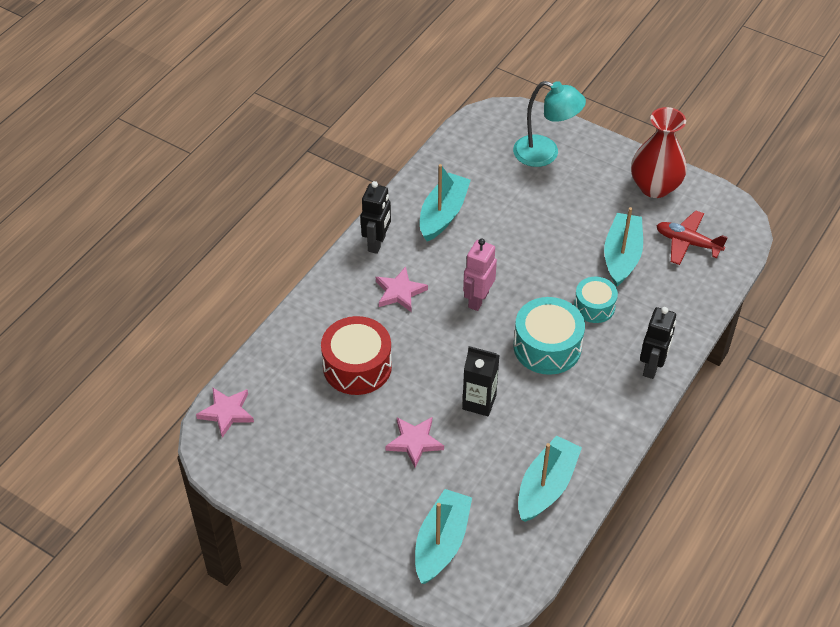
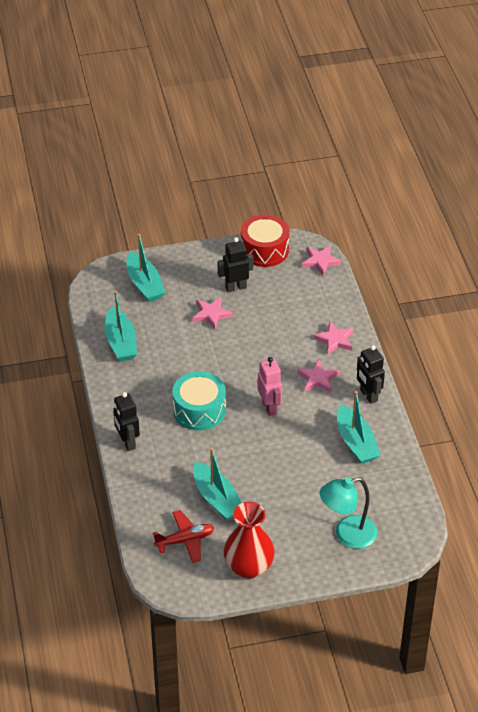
camera: 135 degrees right, 5 degrees down
(333, 316) = (335, 340): none -> pink star
(350, 454) = (235, 287): none -> black robot
(357, 366) = (287, 326): red drum -> red drum (264, 250)
(479, 402) = (202, 355): black carton -> none
(594, 306) = (198, 453): turquoise drum -> none

